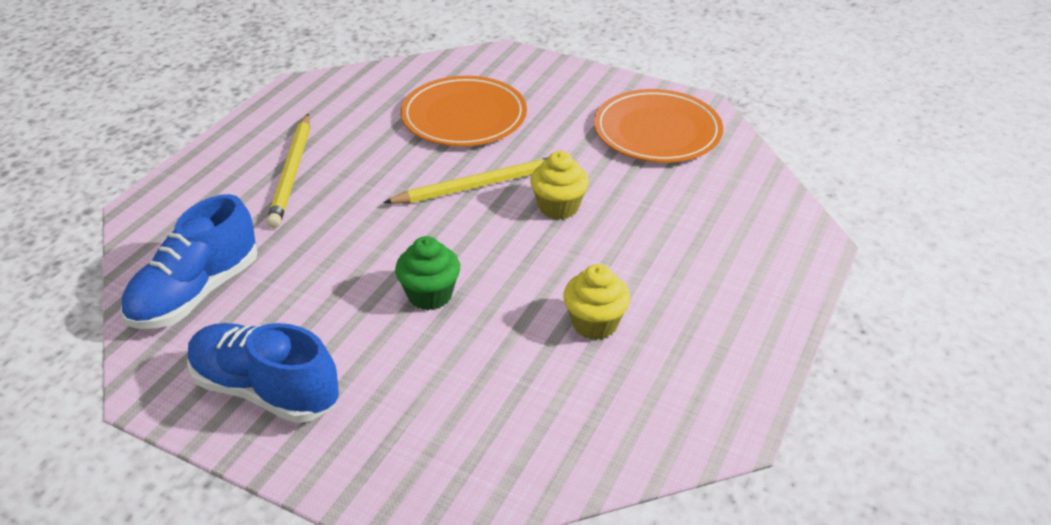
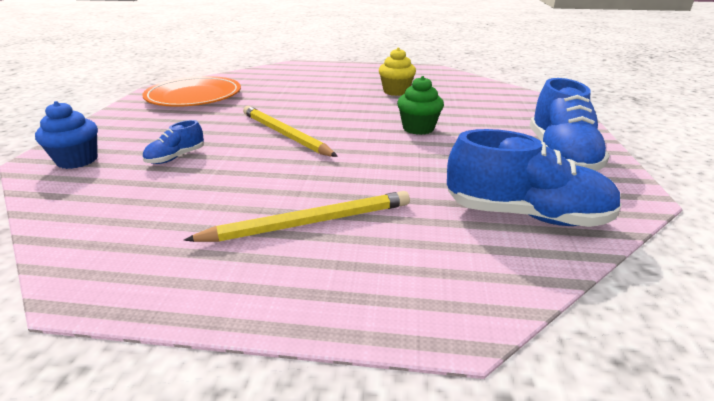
camera: 110 degrees left, 10 degrees down
(464, 117) = (176, 157): orange plate -> blue shoe
(492, 70) = (77, 160): none -> blue cupcake
(558, 207) = (298, 110): yellow cupcake -> none

